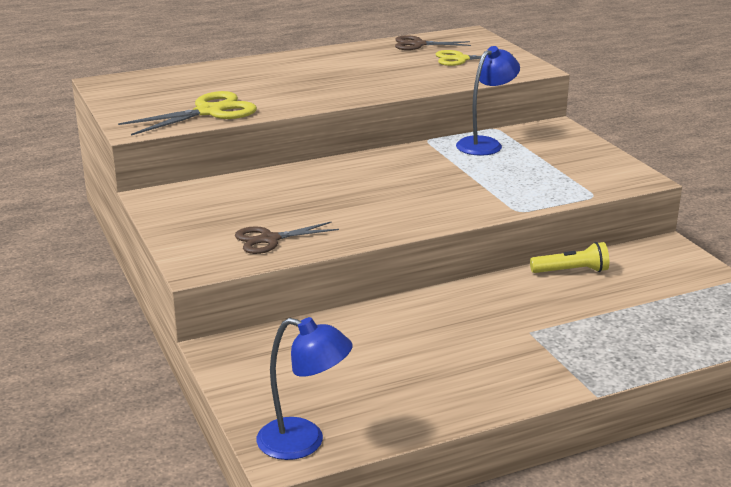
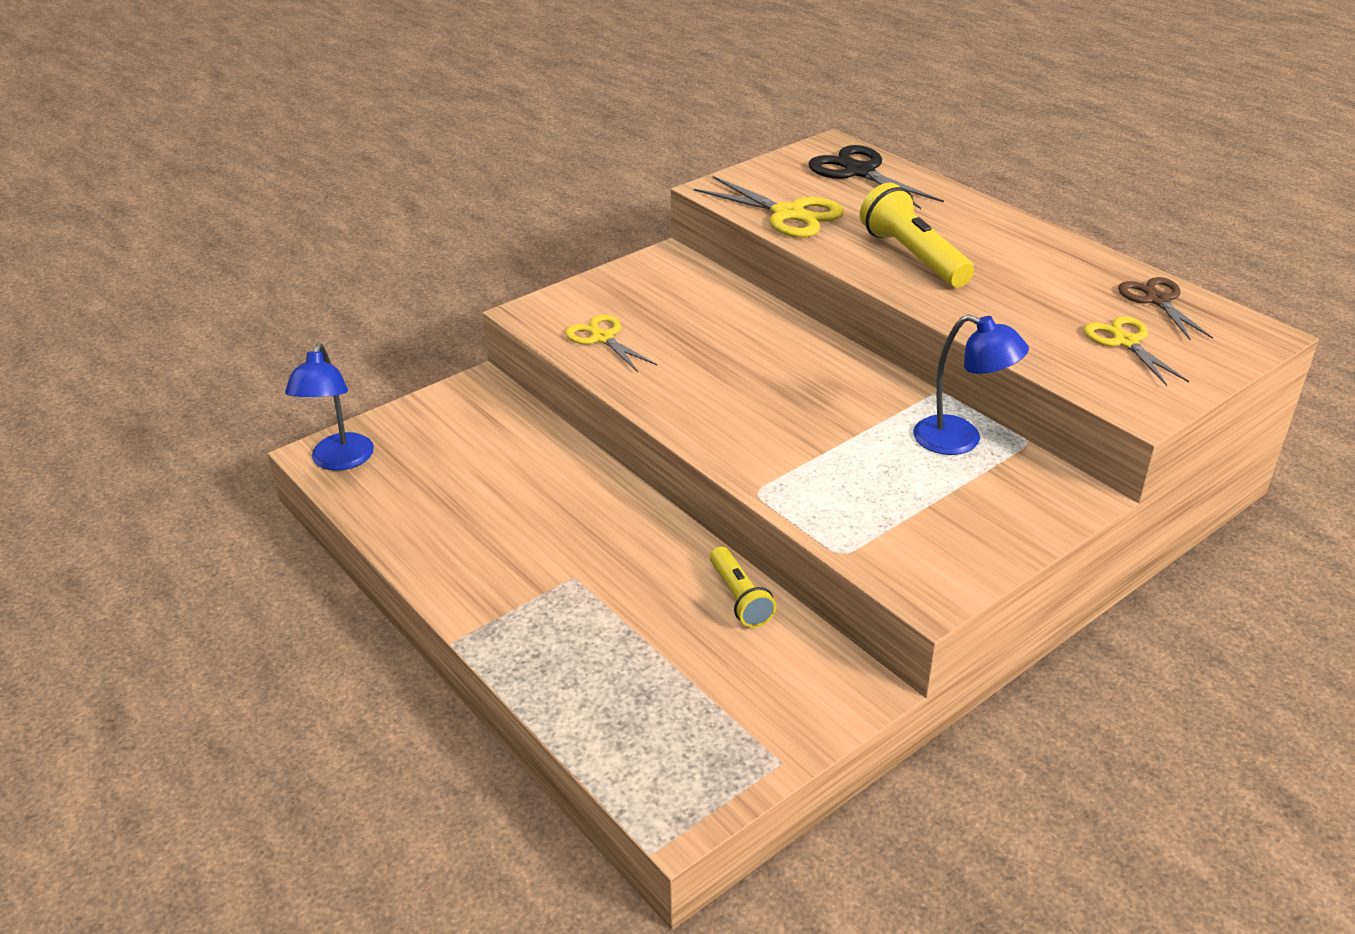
camera: 75 degrees right, 10 degrees up
(163, 82) = (859, 172): none -> black scissors
(269, 239) = (602, 338): brown scissors -> yellow scissors
(313, 87) = (913, 256): none -> yellow flashlight

